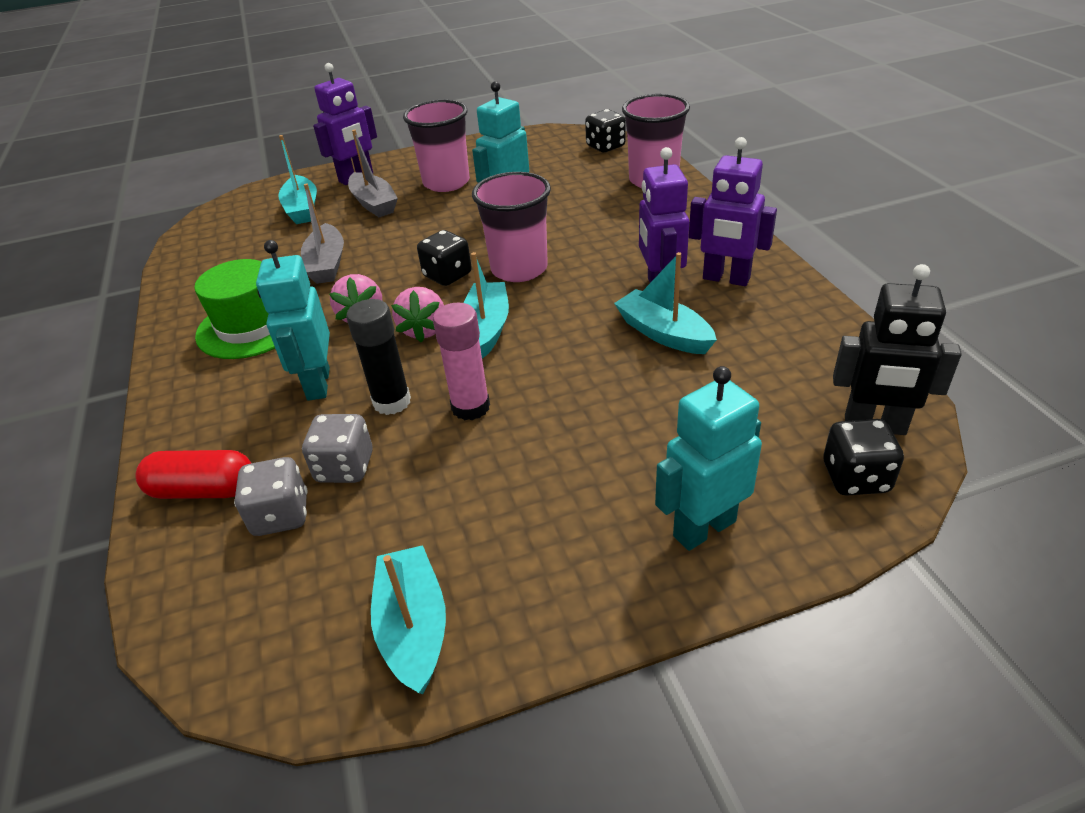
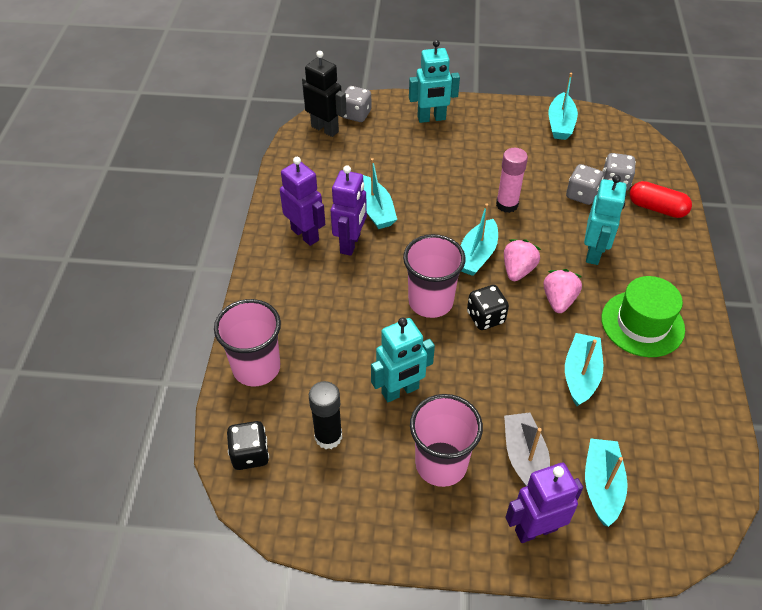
camera: 160 degrees left, 10 degrees up
(327, 264) = (580, 375): grey boat -> turquoise boat
(392, 402) = (550, 224): black glue stick -> black glue stick (328, 437)
(855, 478) = (356, 114): black dice -> grey dice

